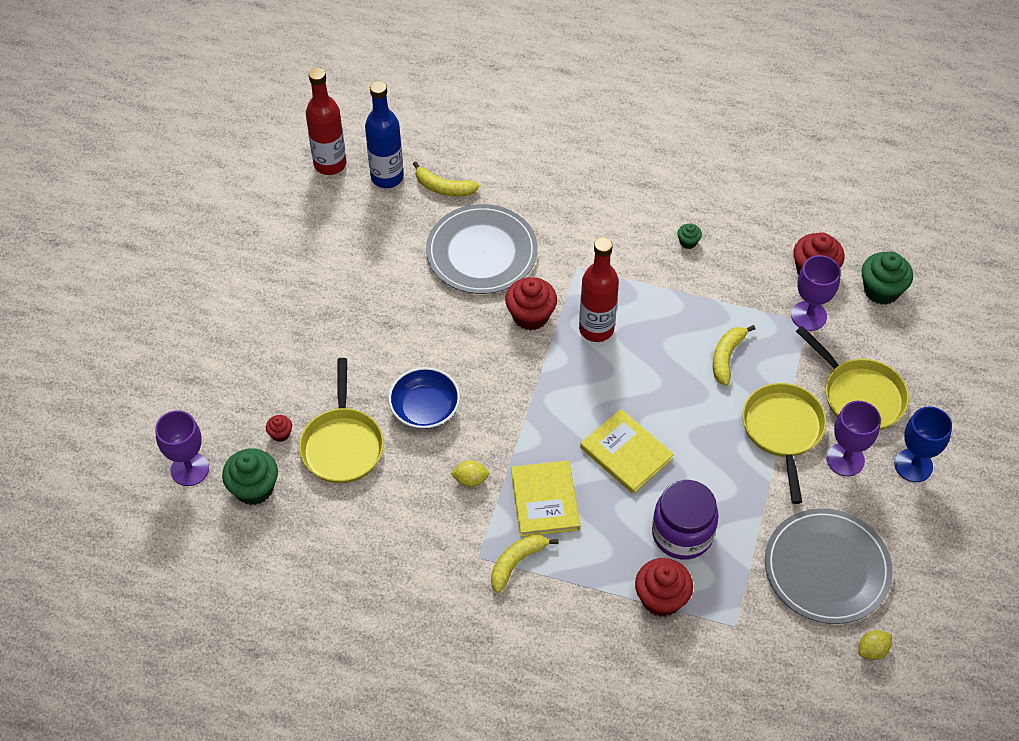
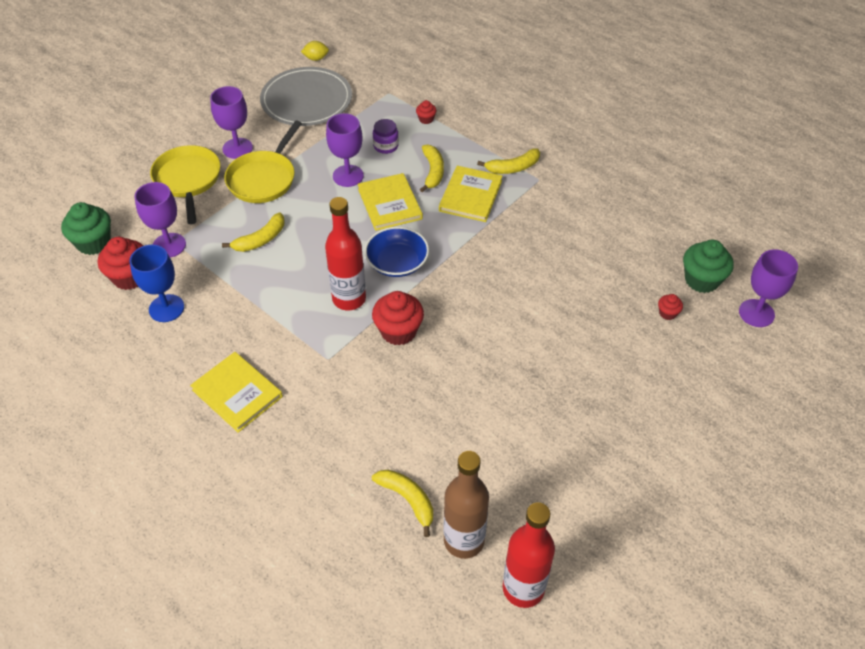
camera: 155 degrees left, 5 degrees down
(342, 444) = (615, 286): yellow pan -> none
(387, 177) = (464, 540): blue bottle -> brown bottle
(425, 408) = (532, 289): blue bowl -> blue bowl (397, 262)
(470, 480) = (520, 227): yellow lemon -> none
(481, 252) = (408, 409): grey plate -> none
(605, 517) = (432, 172): none -> yellow banana
(632, 211) = (237, 393): none -> yellow book
(661, 598) = (426, 119): red cupcake -> red cupcake, size x0.49
(682, 534) = (386, 146): purple jar -> purple jar, size x0.53
(688, 242) = (211, 343): green cupcake -> none
(696, 472) = (348, 176): none -> purple goblet
(913, 465) = (196, 130): blue goblet -> blue goblet (166, 308)

